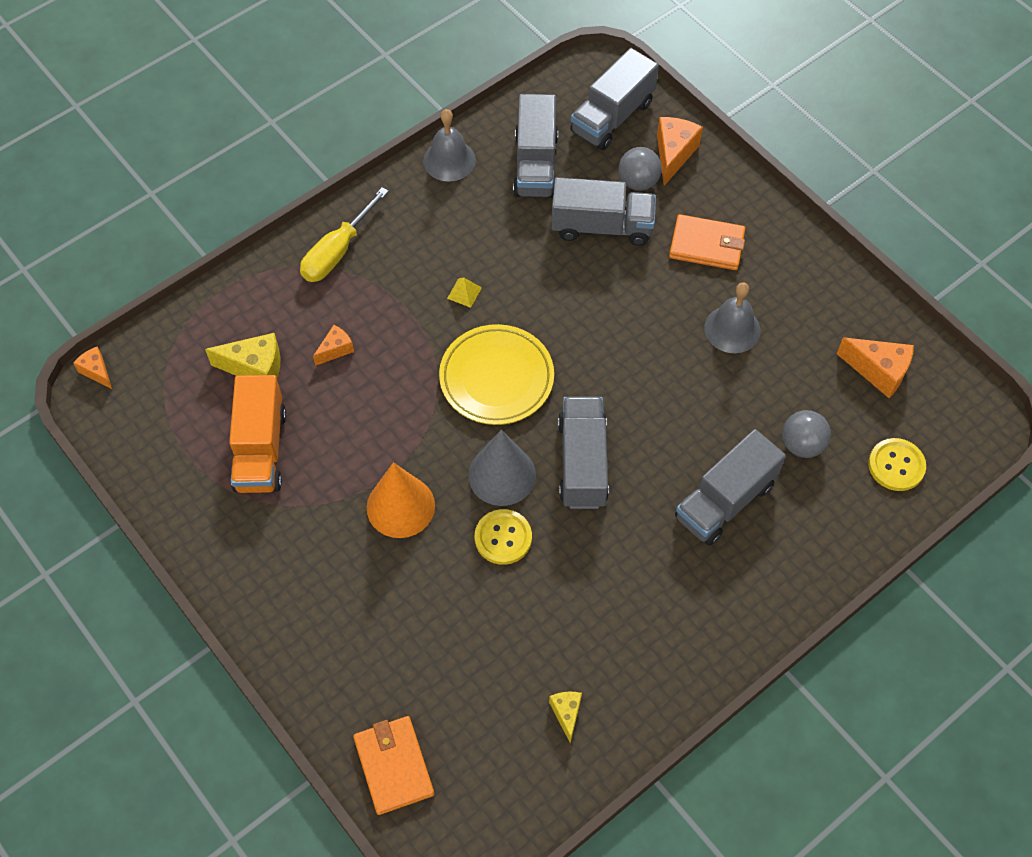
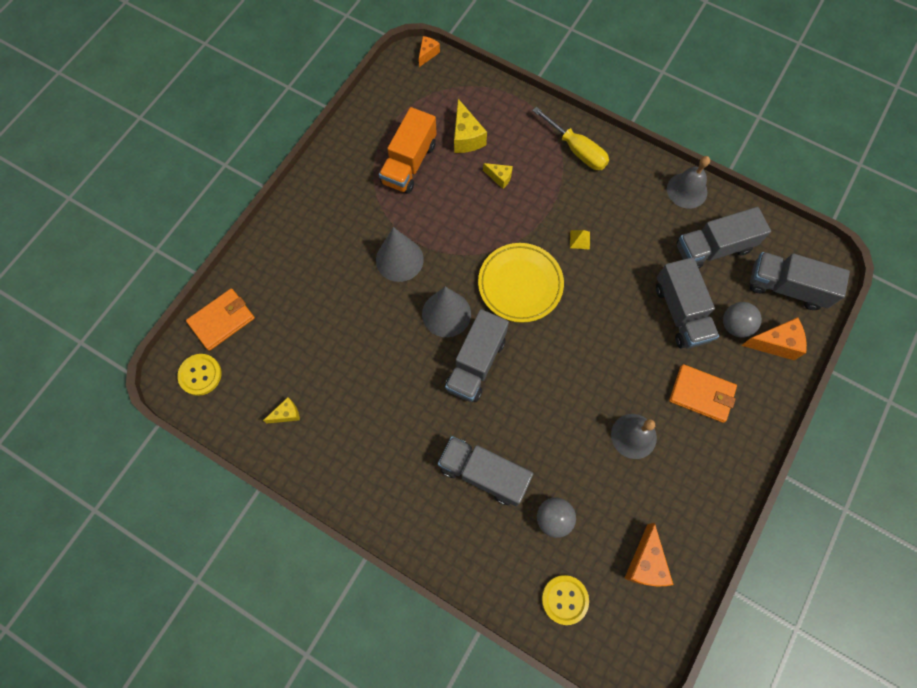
camera: 70 degrees right, 10 degrees up
(260, 449) = (409, 163): orange truck -> orange truck turned 45 degrees counterclockwise
(335, 350) = (499, 178): orange cheese -> yellow cheese
(337, 251) = (576, 150): yellow screwdriver -> yellow screwdriver turned 150 degrees counterclockwise
(400, 506) = (399, 259): orange cone -> grey cone
(503, 538) = (399, 331): yellow button -> yellow button (200, 375)
(582, 463) = (476, 363): grey truck -> grey truck turned 135 degrees clockwise
(707, 245) = (701, 394): orange wallet -> orange wallet turned 60 degrees counterclockwise

